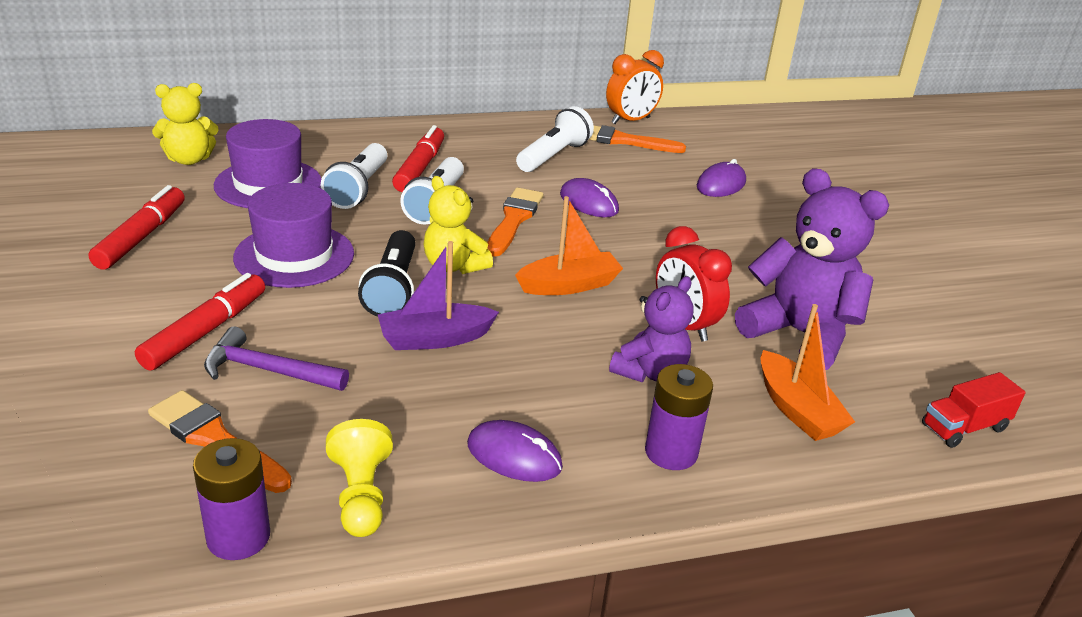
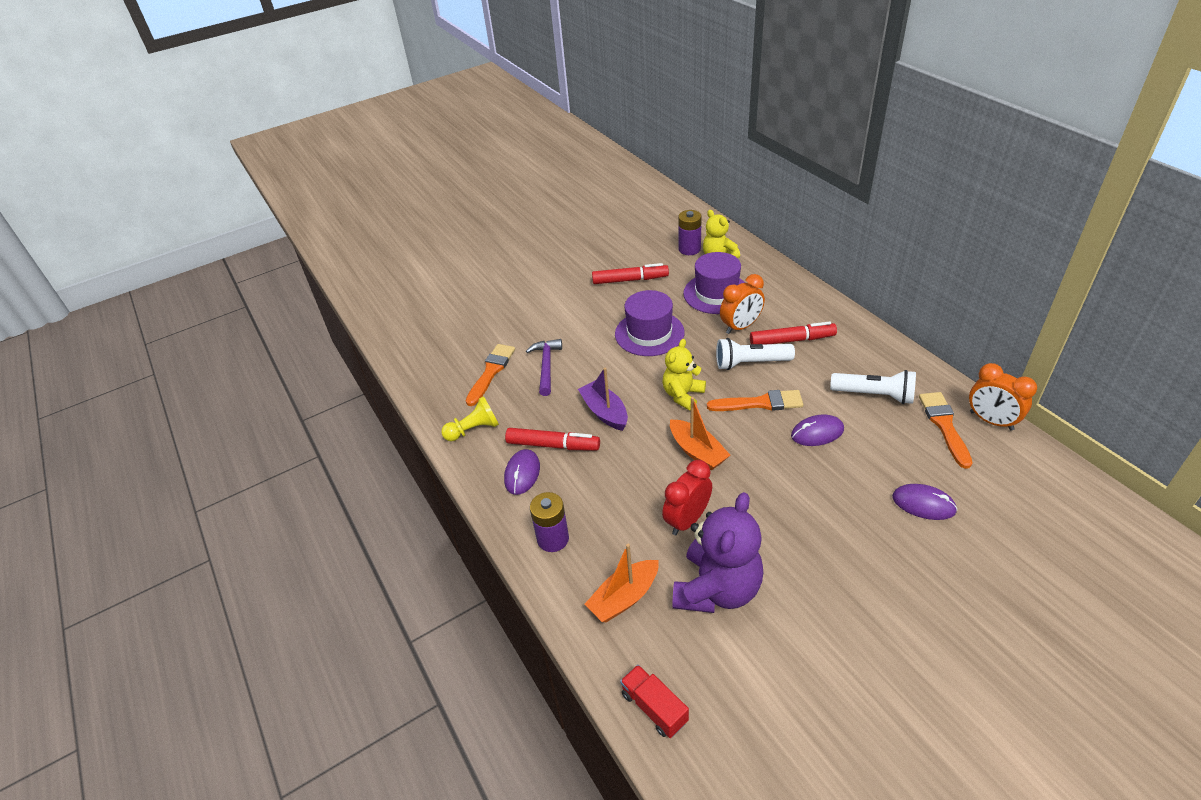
camera: 80 degrees right, 10 degrees up
(205, 331) = (565, 334): red marker -> red marker (553, 445)
(238, 537) = (437, 403): purple battery -> purple battery (689, 249)
(358, 189) = (741, 327): white flashlight -> orange clock
(393, 289) = (642, 380): black flashlight -> none
(589, 203) = (817, 433): purple mouse -> purple mouse turned 45 degrees clockwise
(650, 372) = (624, 513): purple teddy bear -> none

